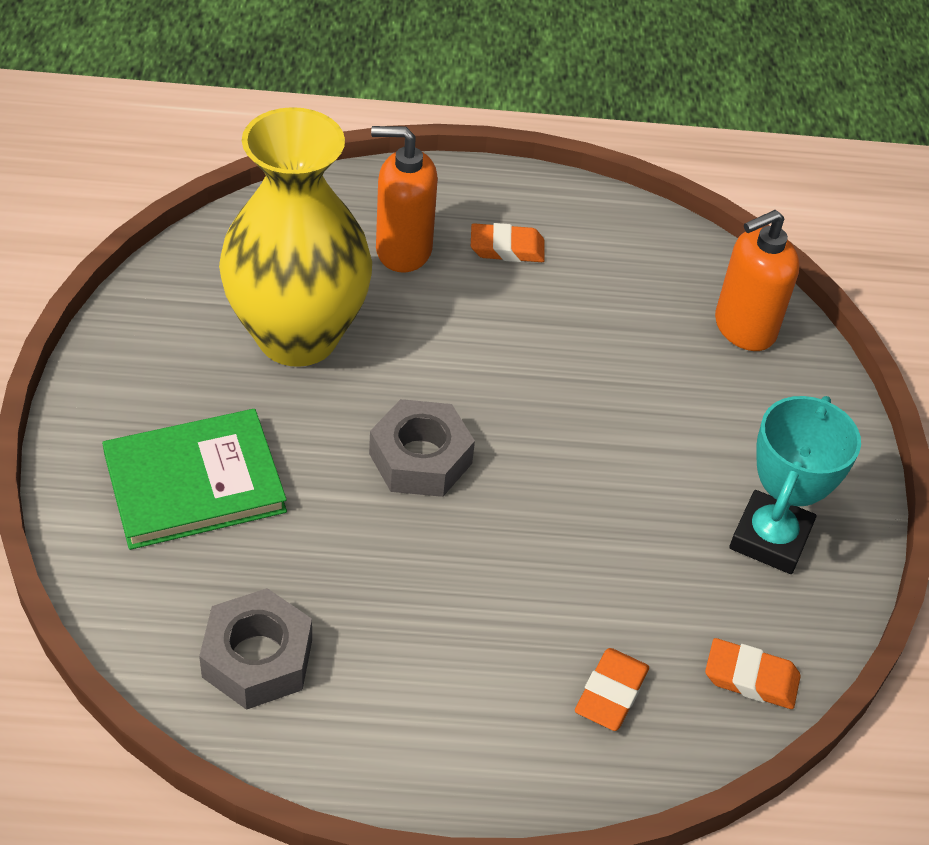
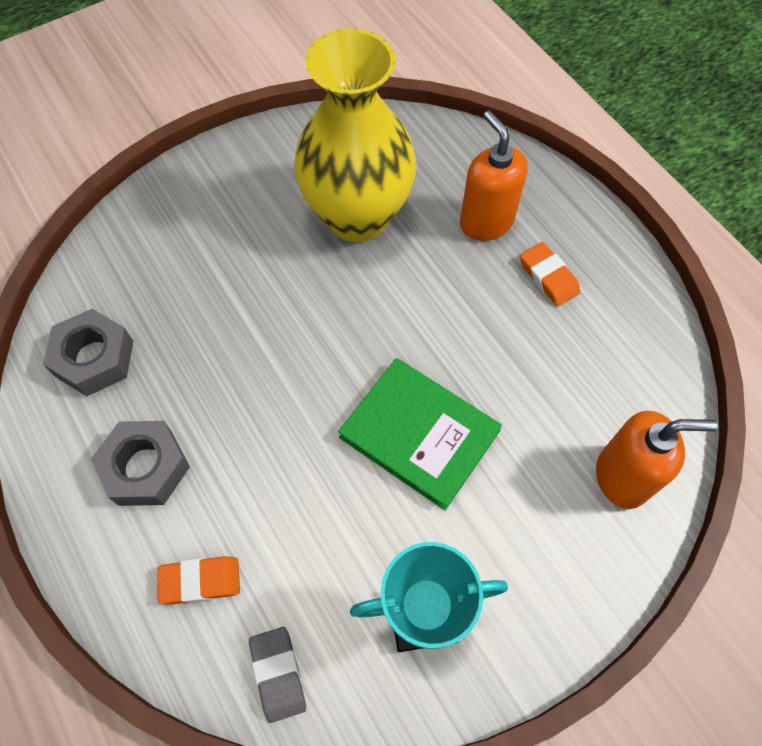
camera: 60 degrees right, 15 degrees up
(194, 483) = (199, 243): green book -> green book (419, 434)
(420, 458) = (313, 345): grey nut -> grey nut (145, 468)
(744, 328) = (622, 477): orange soap dispenser -> orange soap dispenser turned 150 degrees clockwise
(751, 678) = (278, 674): orange eraser -> grey eraser

